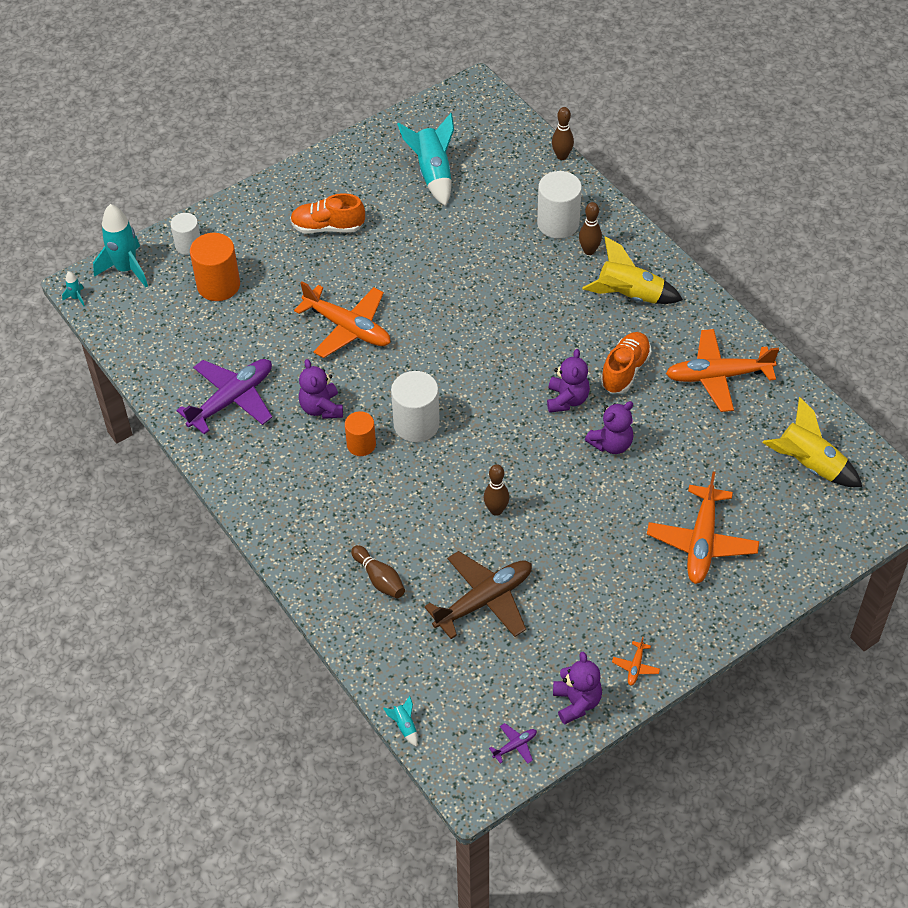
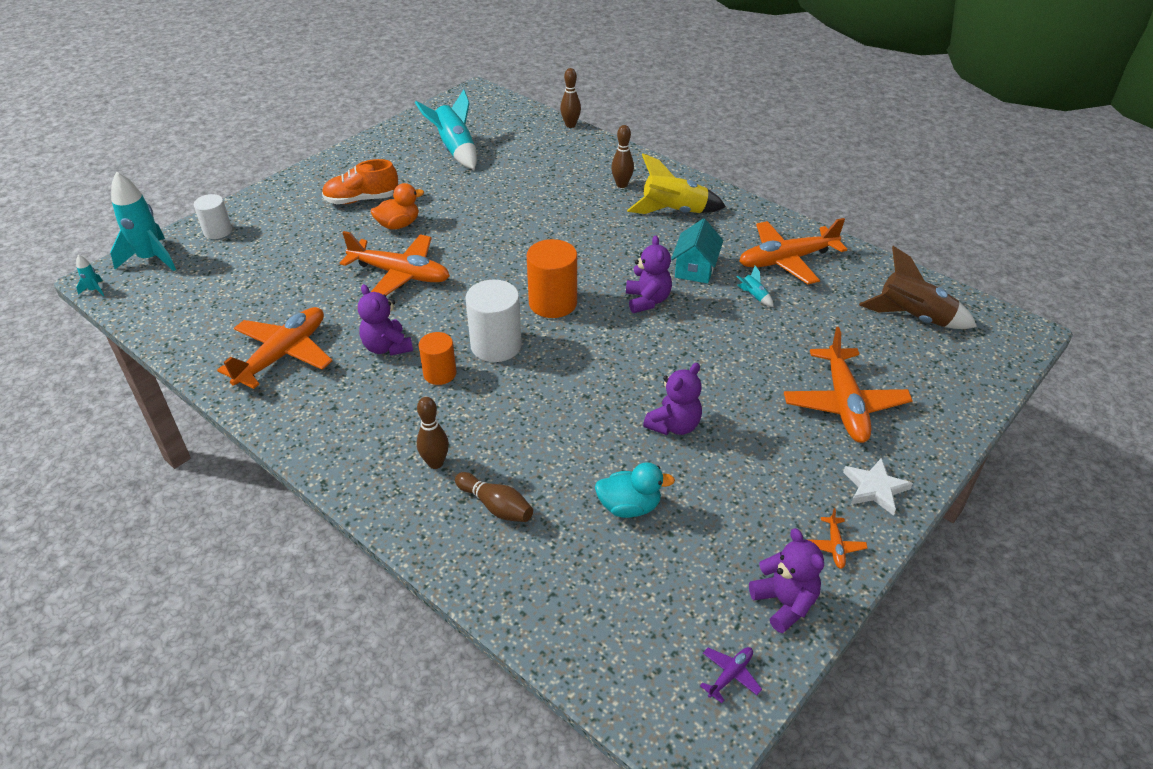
camera: 15 degrees left, 10 degrees down
(218, 285) = (254, 258): orange cylinder -> orange cylinder (553, 303)
(232, 399) = (283, 354): purple plane -> orange plane
(357, 266) = (398, 225): none -> orange duck
(404, 726) = (577, 680): turquoise rocket -> turquoise rocket (754, 296)
(484, 600) = (629, 506): brown plane -> turquoise duck
(496, 510) = (610, 411): brown bowling pin -> brown bowling pin (435, 463)
(558, 223) = (585, 169): white cylinder -> none
(611, 444) = (708, 331): purple teddy bear -> purple teddy bear (674, 425)
(625, 370) = (695, 268): orange shoe -> turquoise house
(691, 625) = (875, 488): none -> white star
(809, 465) = (913, 318): yellow rocket -> brown rocket

